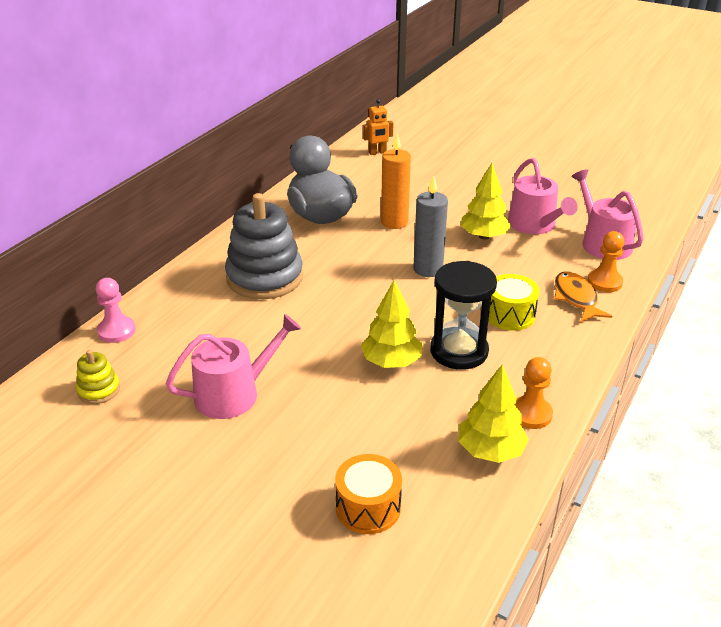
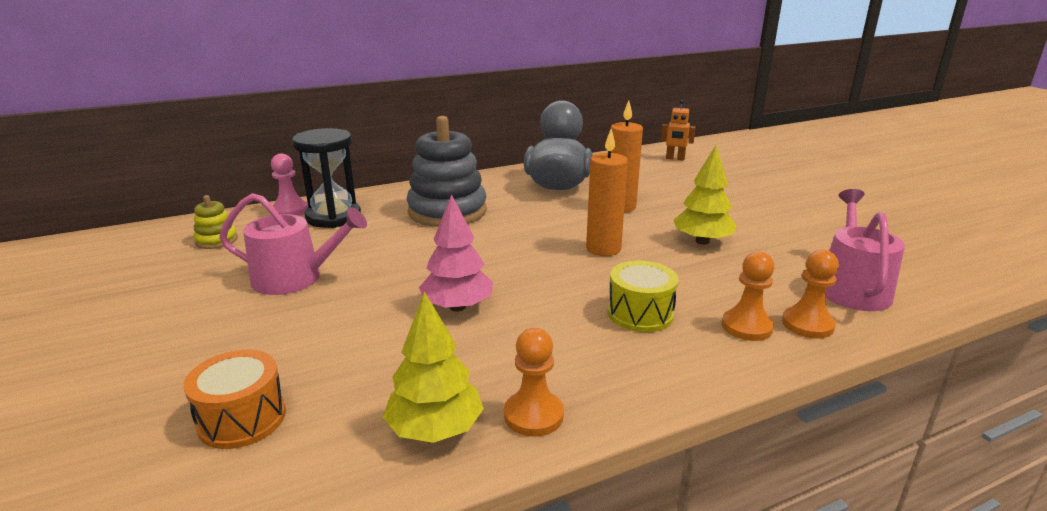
camera: 35 degrees right, 10 degrees down
(391, 362) = (457, 307): yellow tree -> pink tree
(428, 269) = (603, 249): grey candle -> orange candle
(459, 351) = (537, 324): black hourglass -> black hourglass (333, 217)
(535, 225) = (777, 249): pink watering can -> none
(576, 298) = (746, 327): orange fish -> orange pawn

